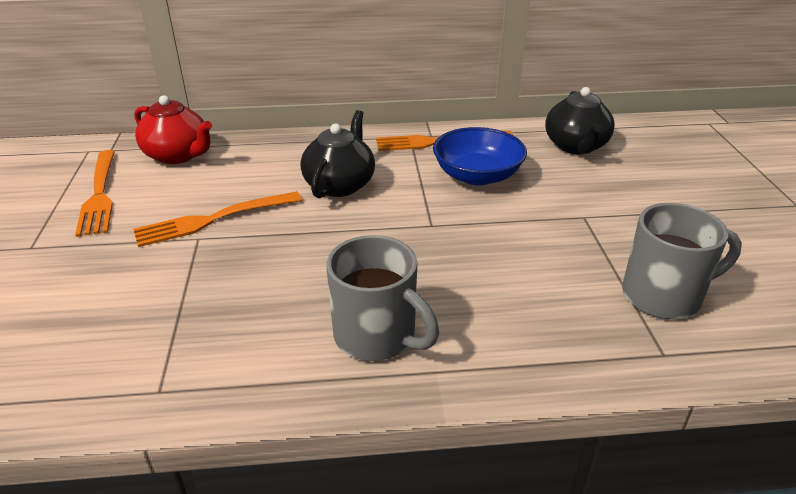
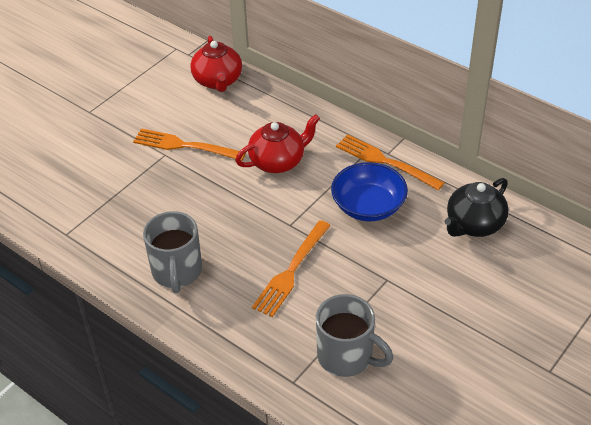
camera: 45 degrees right, 10 degrees up
(99, 194) = (150, 91): orange fork -> orange fork (291, 271)
(340, 185) = (278, 161): black teapot -> red teapot

